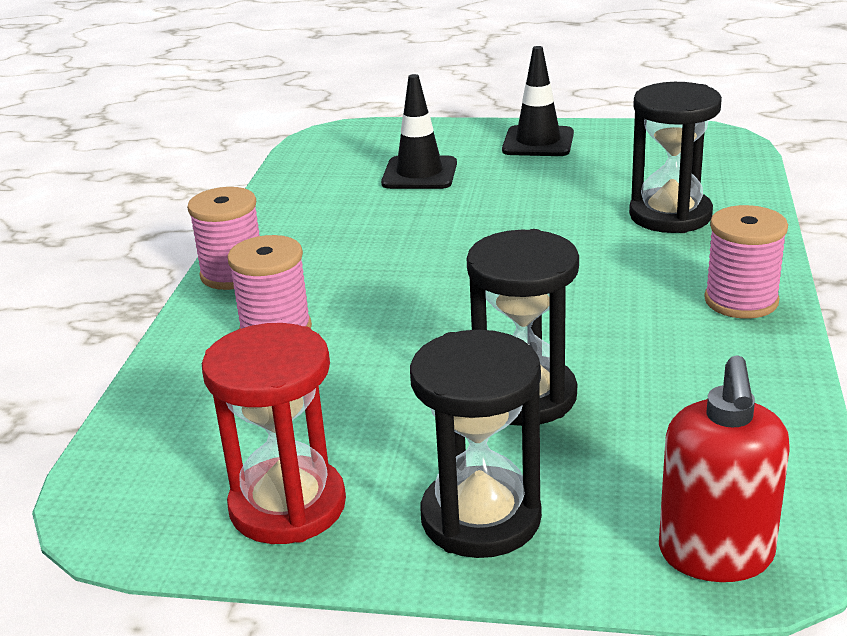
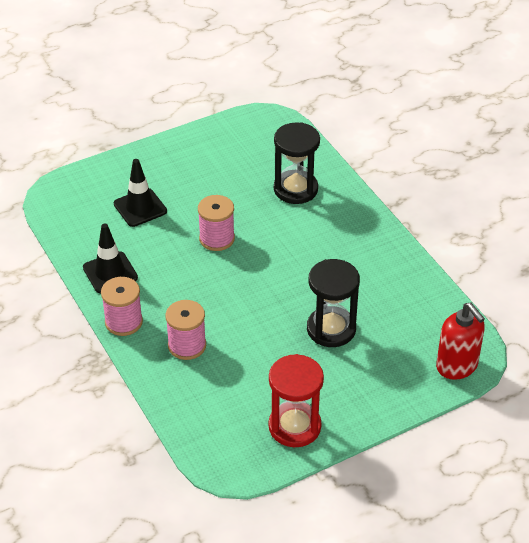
camera: 40 degrees left, 15 degrees up
(481, 518) = (369, 393): black hourglass -> none
(538, 142) = (179, 156): black traffic cone -> black traffic cone (110, 273)
(741, 301) = (370, 234): pink spool -> pink spool (217, 239)

